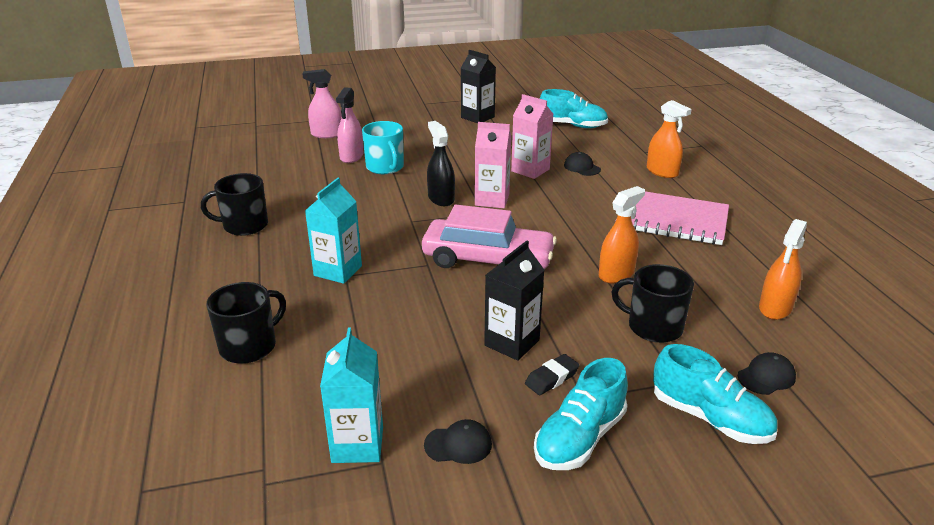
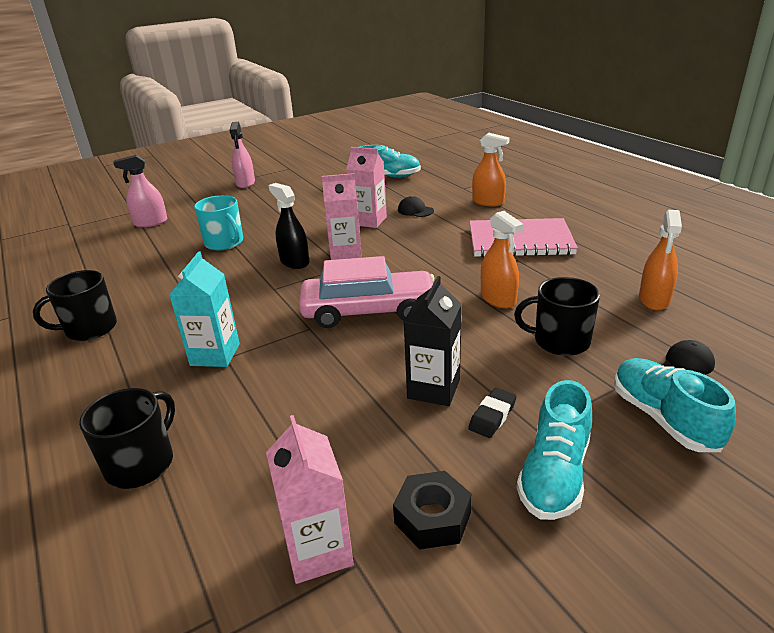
camera: 15 degrees left, 0 degrees up
(351, 156) = (185, 239): pink spray bottle -> pink spray bottle (245, 183)
(357, 444) = (318, 551): turquoise carton -> pink carton
(458, 444) = (432, 518): black cap -> black nut
(477, 117) = (297, 184): black carton -> none
(616, 274) = (498, 299): orange spray bottle -> orange spray bottle turned 120 degrees clockwise
(710, 418) = (663, 418): turquoise shoe -> turquoise shoe turned 135 degrees counterclockwise

